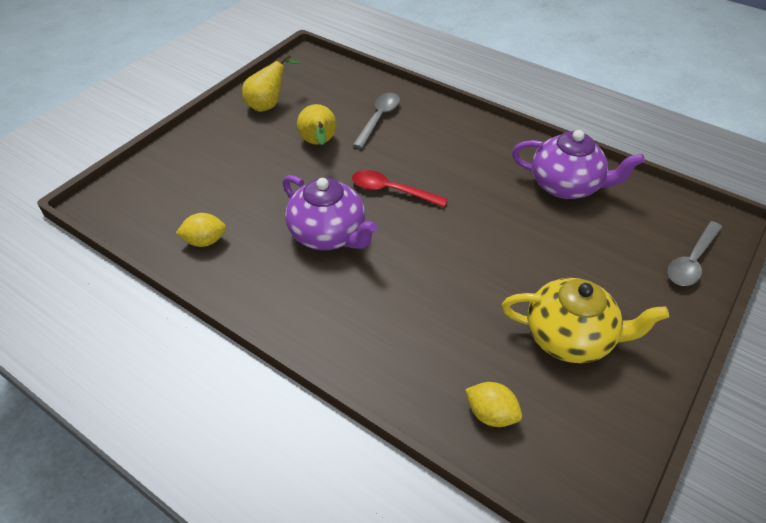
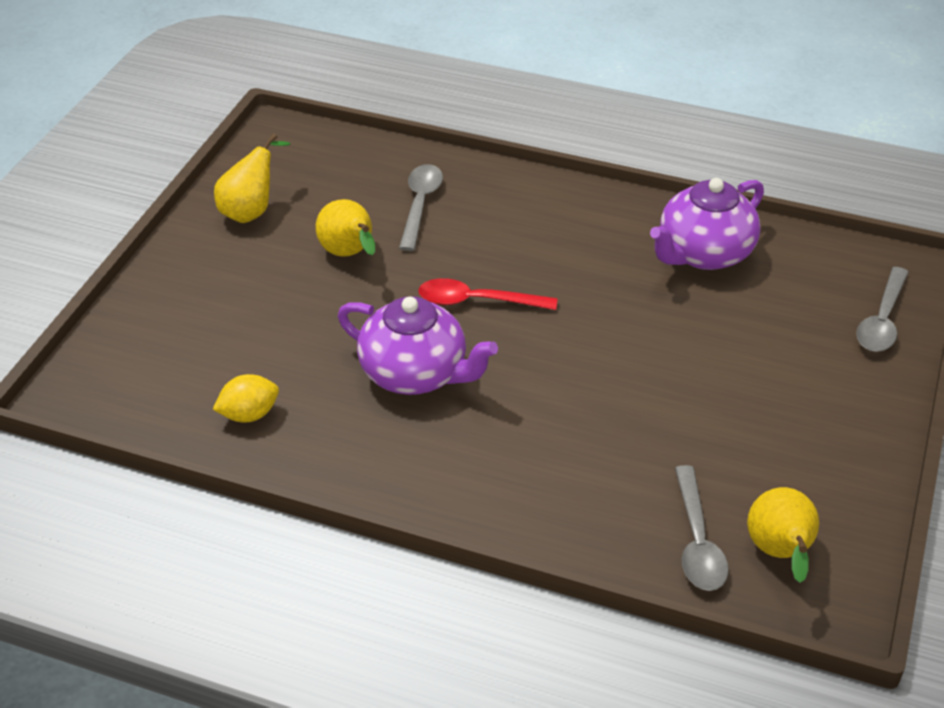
camera: 15 degrees left, 5 degrees down
(491, 414) = (697, 542): yellow lemon -> grey spoon
(555, 441) = (780, 554): none -> yellow pear
(566, 185) = (703, 253): purple teapot -> purple teapot turned 135 degrees clockwise
(570, 337) = (763, 438): yellow teapot -> none

